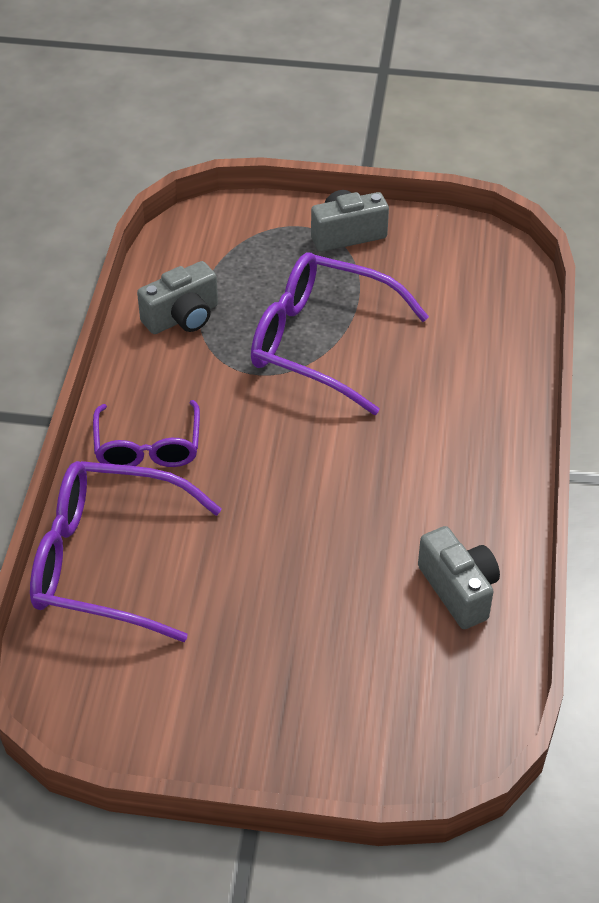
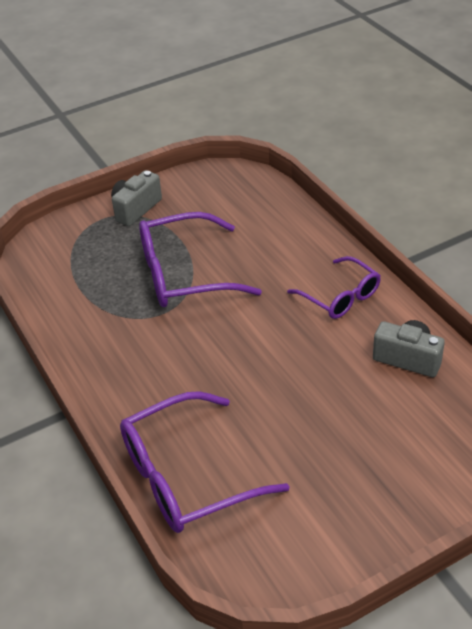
camera: 35 degrees left, 5 degrees down
(148, 447) = (140, 393): purple glasses -> purple glasses (340, 297)
(182, 317) = (81, 307): grey camera -> none

